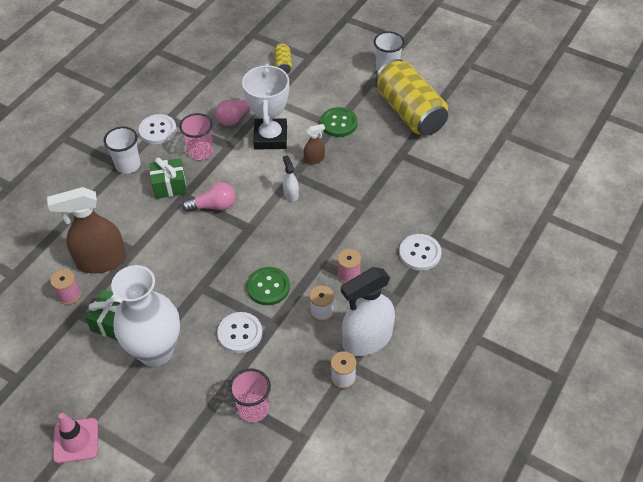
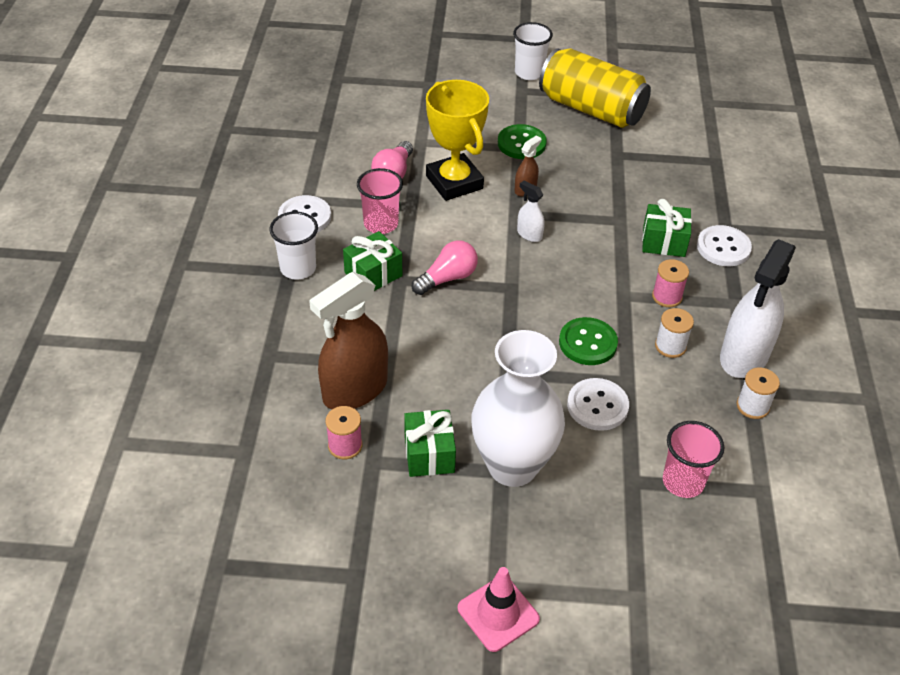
camera: 30 degrees left, 5 degrees down
(270, 137) = (454, 182): white trophy -> yellow trophy
(283, 65) = (404, 101): yellow can -> none
(380, 233) = (663, 242): none -> green gift

